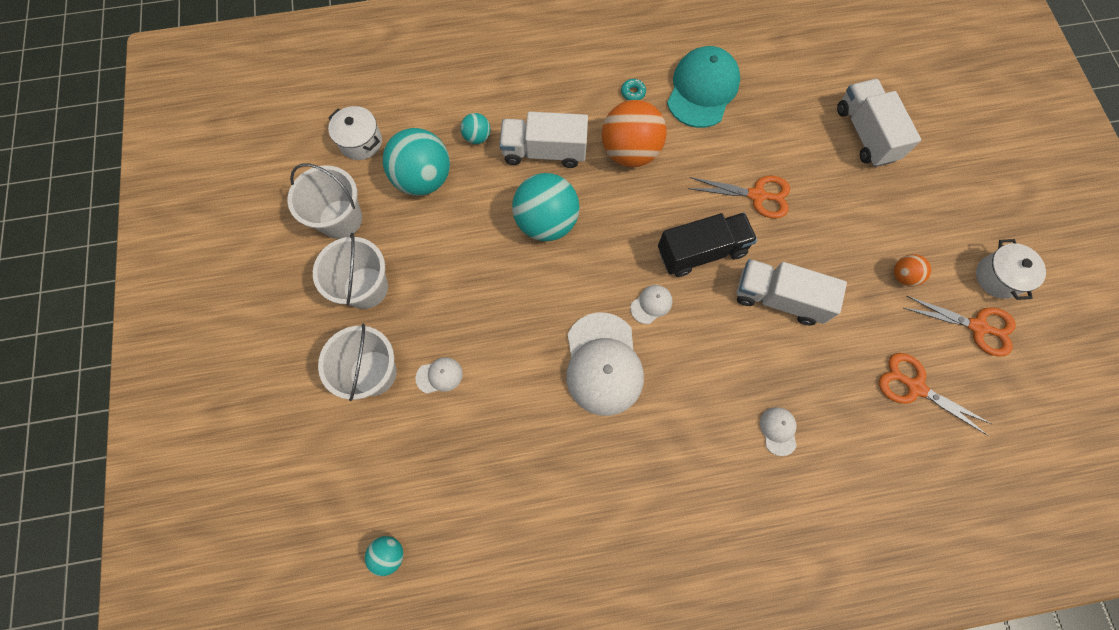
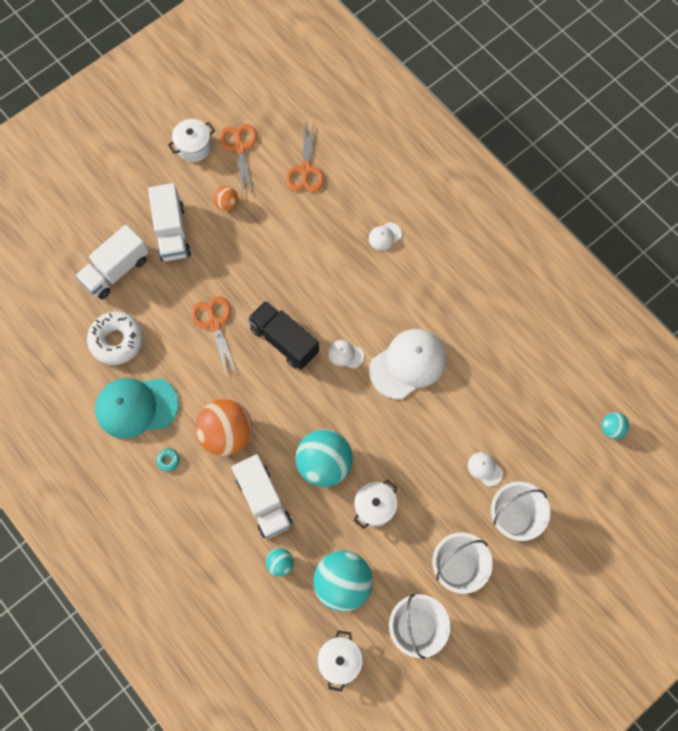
camera: 120 degrees left, 0 degrees up
(473, 244) = (374, 506): none -> white pot
(778, 298) = (291, 274): white truck -> white truck (172, 232)
(783, 102) = (117, 340): none -> white donut

